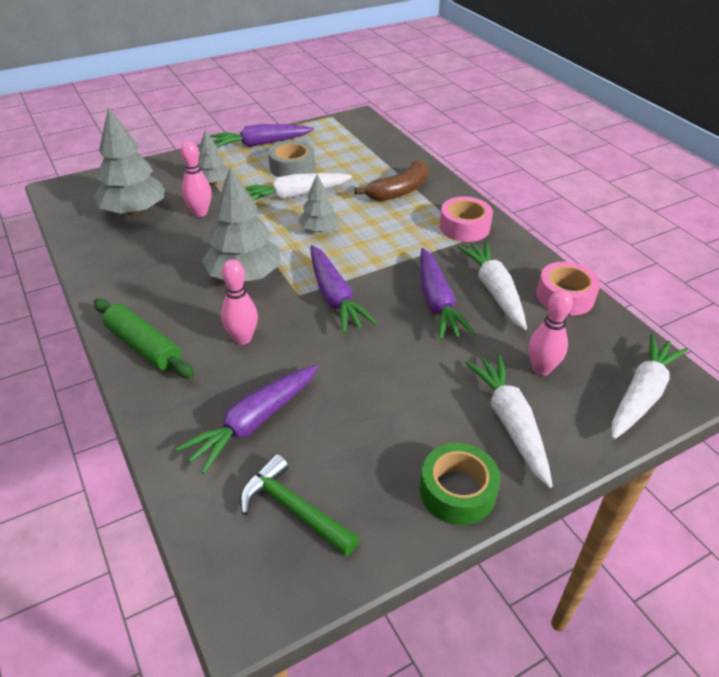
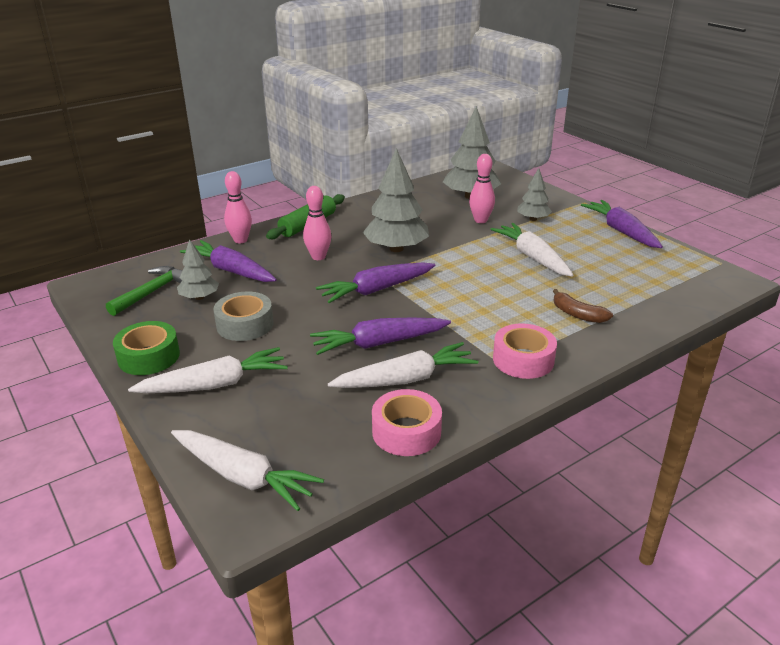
camera: 85 degrees right, 10 degrees down
(292, 167) = (586, 251): grey tape -> grey tape (245, 325)
(318, 229) = (479, 274): grey tree -> grey tree (199, 297)
(399, 191) = (577, 314): brown banana -> brown banana, size x0.65
(541, 369) = (284, 407): pink bowling pin -> pink bowling pin (240, 240)

